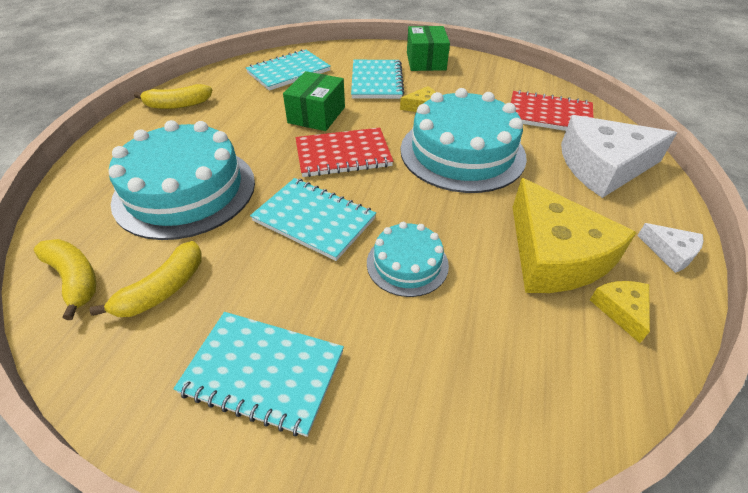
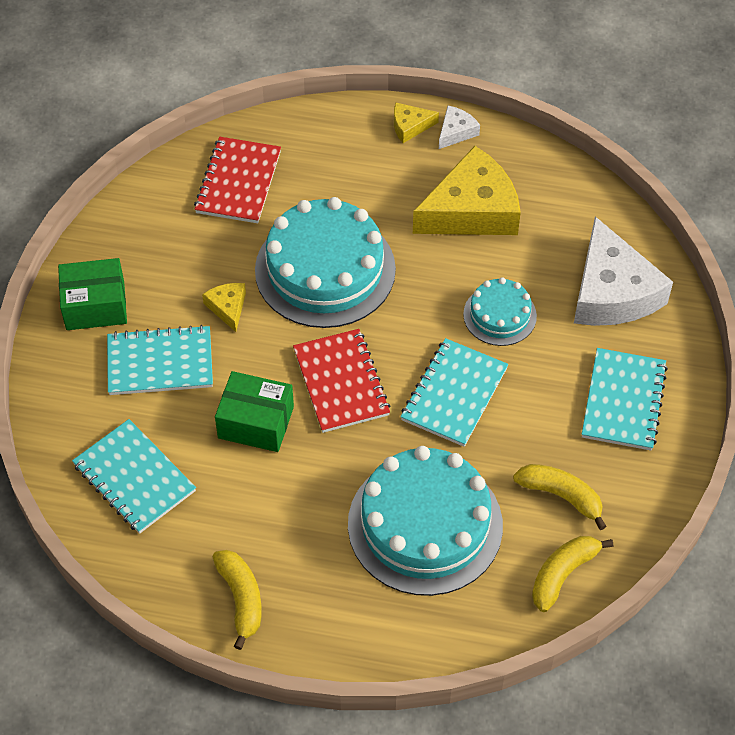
camera: 95 degrees left, 10 degrees up
(603, 166) = (338, 152): white cheese -> white cheese (612, 292)
(621, 310) = (524, 177): yellow cheese -> yellow cheese (410, 126)

